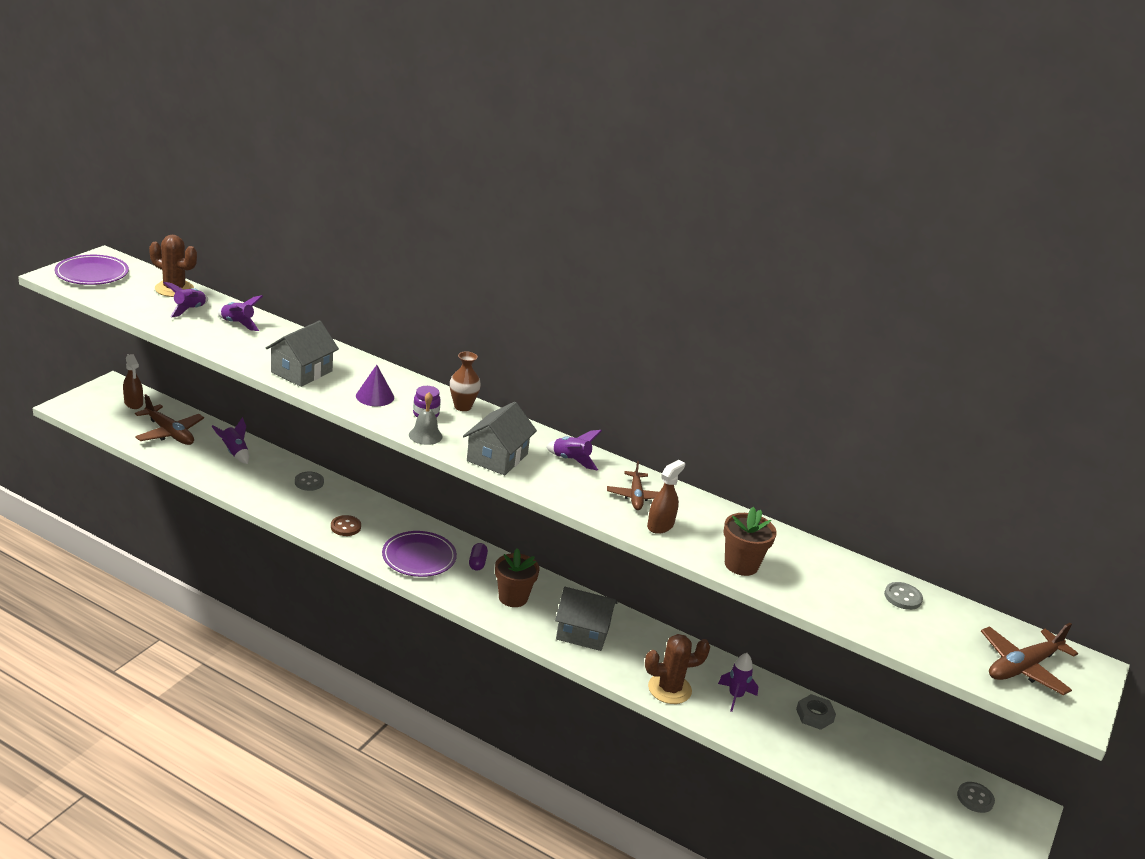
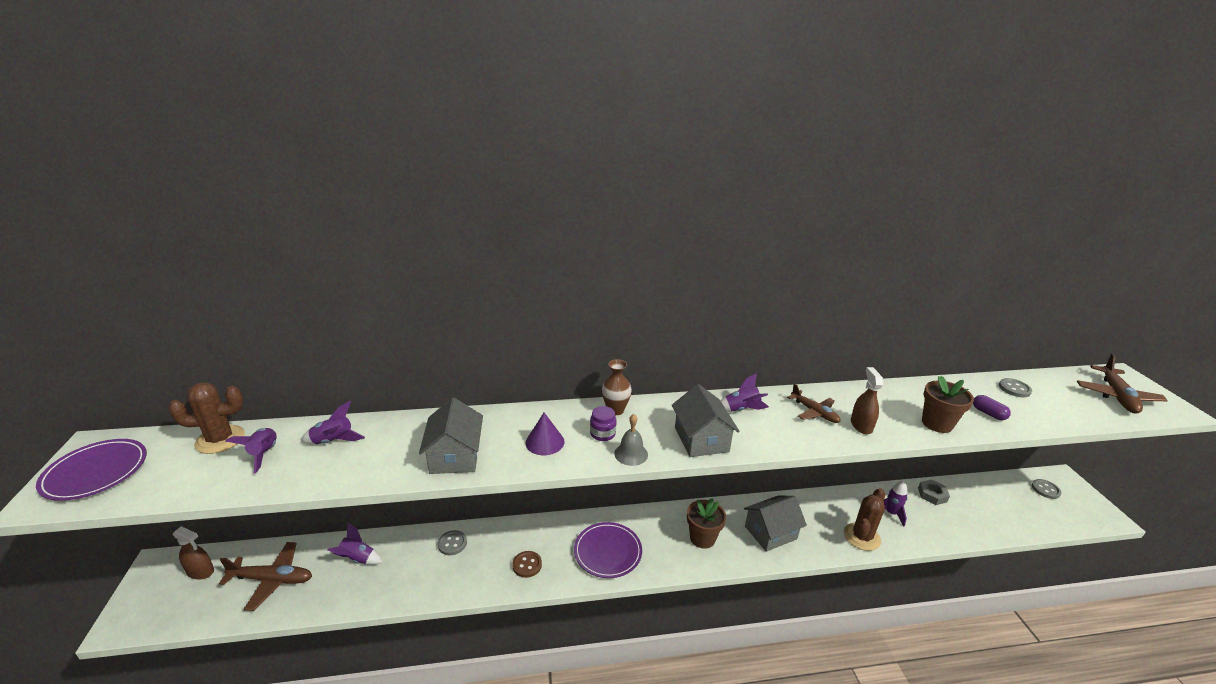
camera: 35 degrees left, 0 degrees up
(477, 563) = (648, 526): purple capsule -> purple capsule (988, 413)

